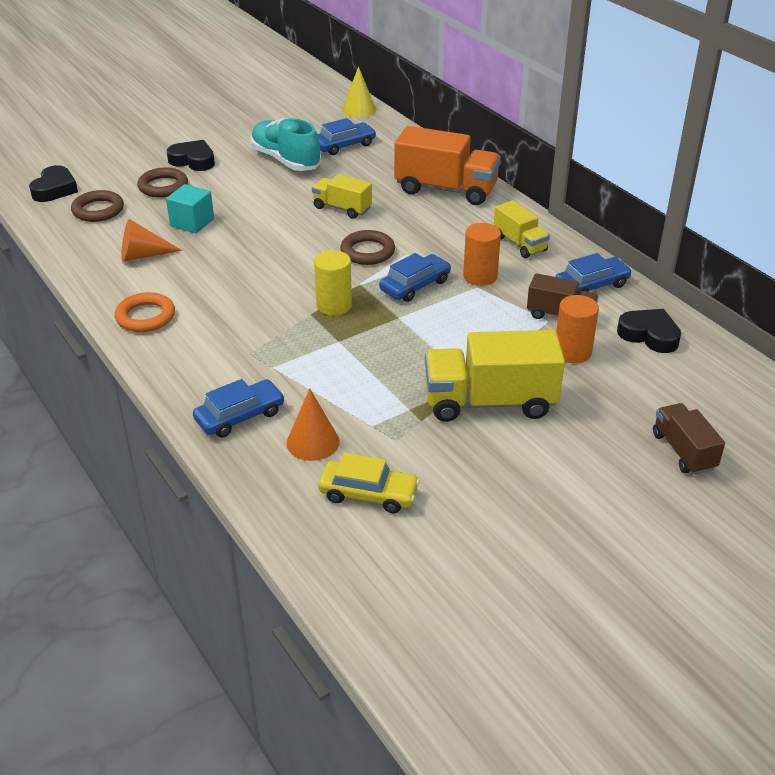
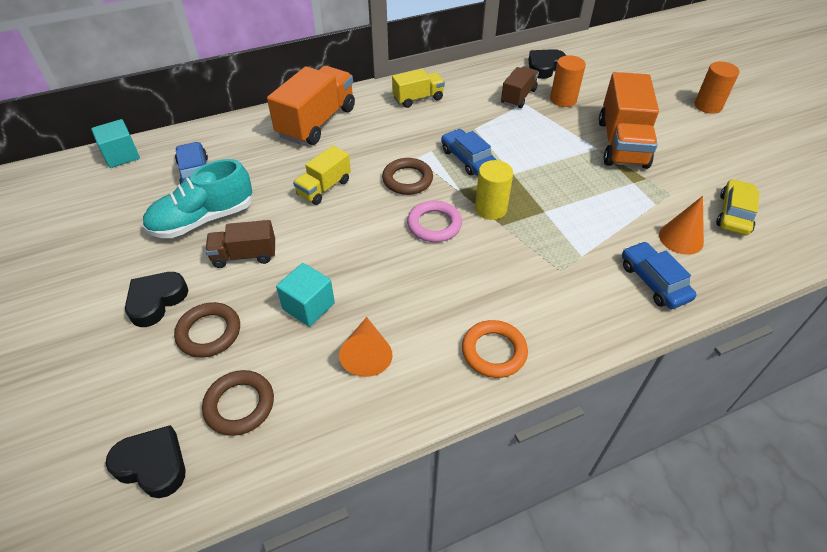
camera: 80 degrees left, 10 degrees up
(302, 273) = (434, 225): none -> pink ring
(359, 110) = (121, 155): yellow cone -> turquoise cube
(480, 276) = (460, 124): orange cylinder -> orange cylinder (708, 106)
(489, 402) = (622, 143): yellow truck -> orange truck
(591, 285) = (482, 78): blue car -> none
(683, 451) = (663, 79): brown truck -> brown truck (244, 255)

